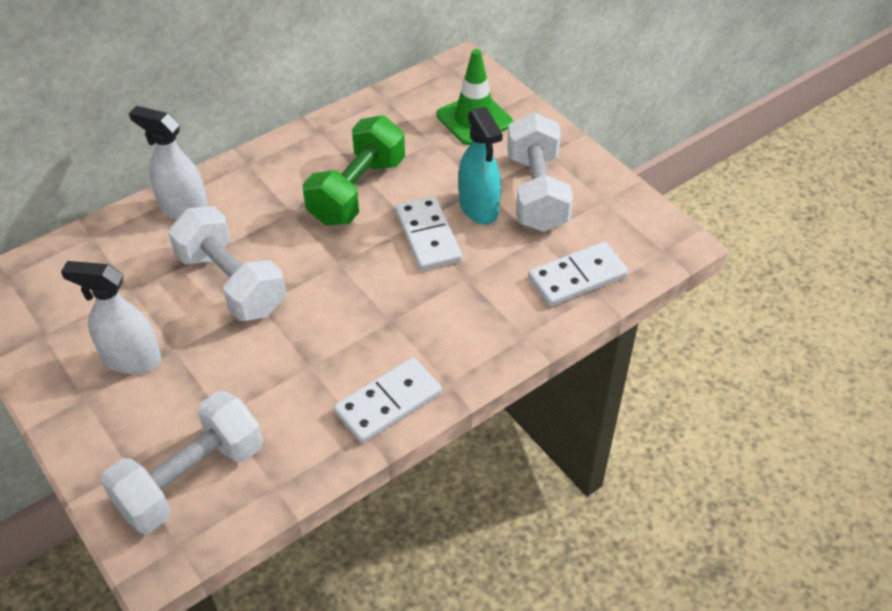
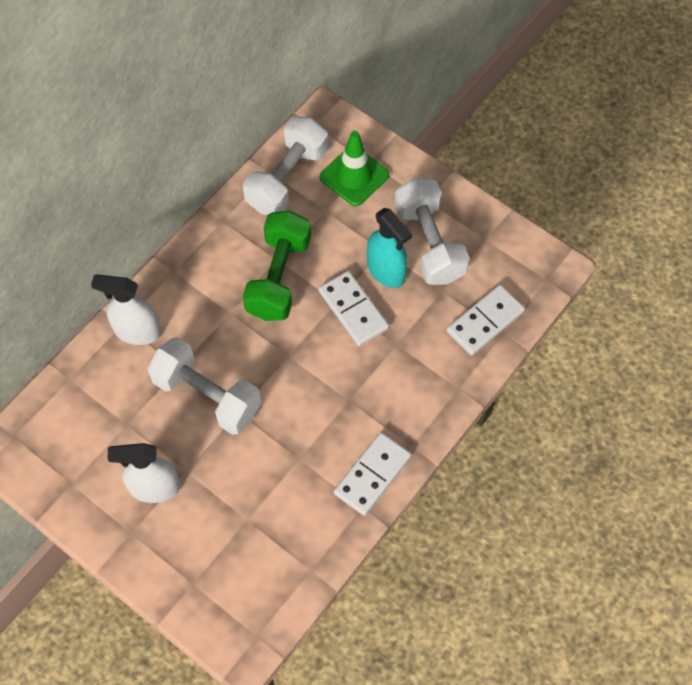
camera: 15 degrees left, 15 degrees up
(191, 479) = (245, 579): white dumbbell -> white dumbbell (287, 179)

